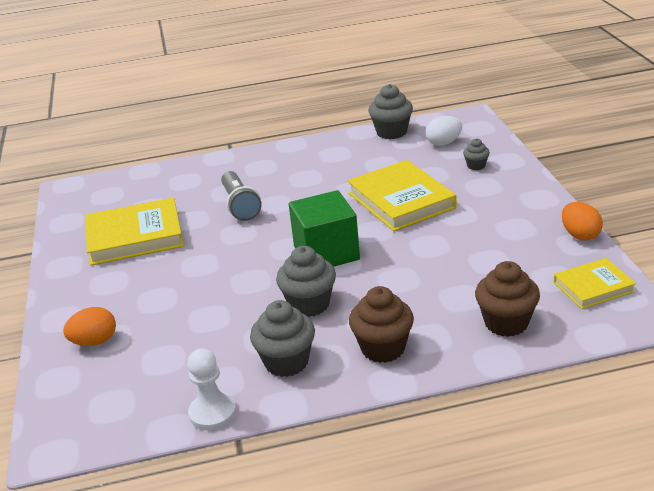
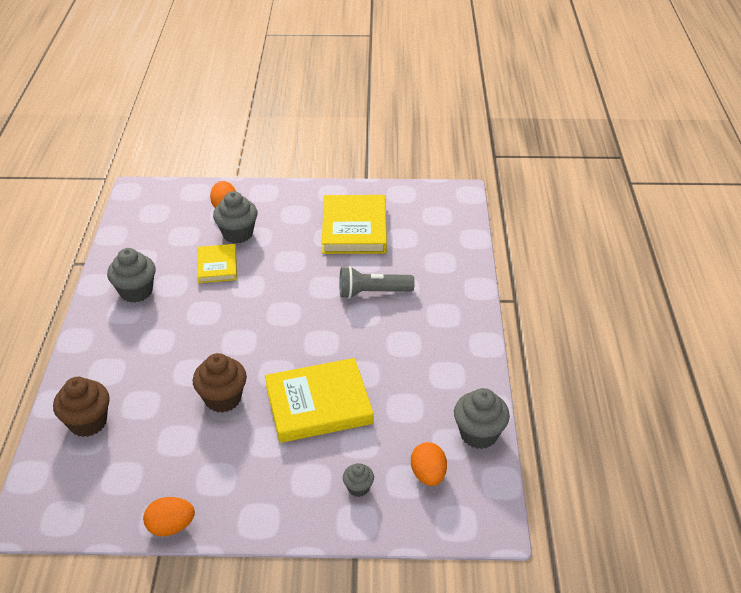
camera: 100 degrees right, 10 degrees up
(212, 413) = (113, 253): white pawn -> none
(309, 304) = (194, 313): grey cupcake -> grey cupcake (237, 234)
(326, 253) = (259, 335): green cube -> none
(383, 348) = (113, 343): brown cupcake -> brown cupcake (223, 398)
(443, 143) = (428, 475): white egg -> orange egg
(593, 287) = (89, 501): yellow book -> yellow book (217, 266)

